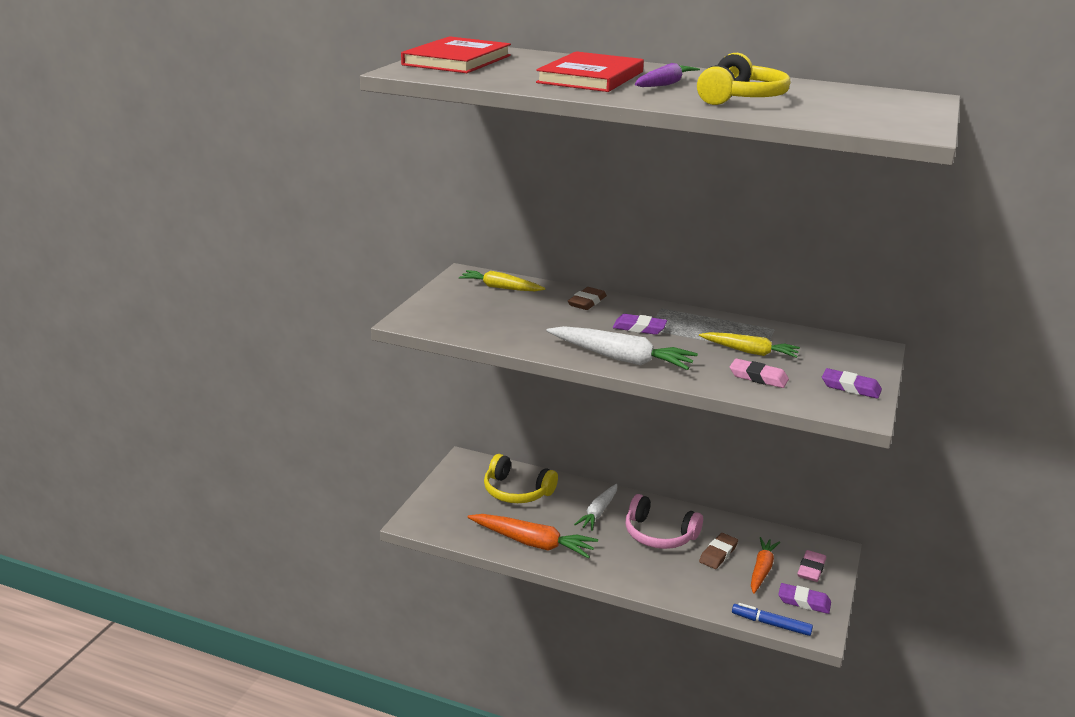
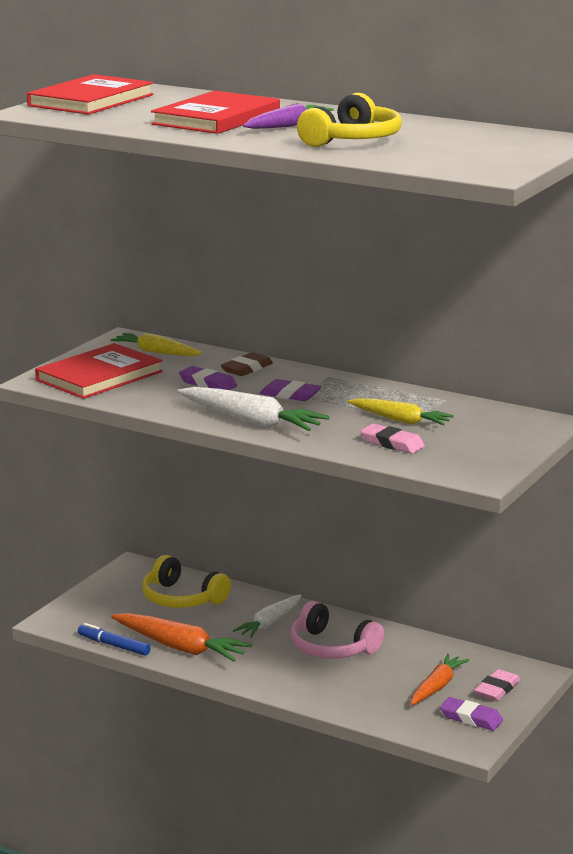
camera: 10 degrees right, 5 degrees down
(461, 314) = (99, 376): none -> red book
(718, 554) = (393, 669): brown eraser -> none
(771, 624) = (421, 735): blue marker -> blue marker (114, 645)
(850, 387) = (489, 456): purple eraser -> purple eraser (208, 384)

